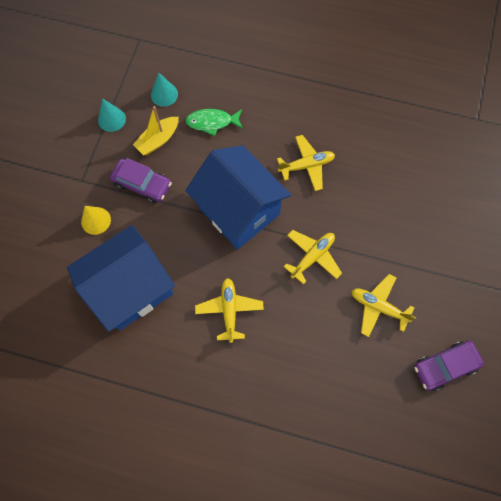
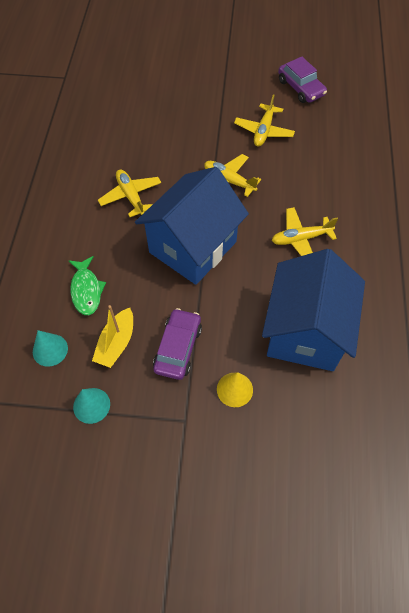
camera: 100 degrees left, 10 degrees down
(131, 288) = (305, 332): blue house -> blue house turned 60 degrees clockwise
(158, 140) = (116, 343): yellow boat -> yellow boat turned 75 degrees clockwise

